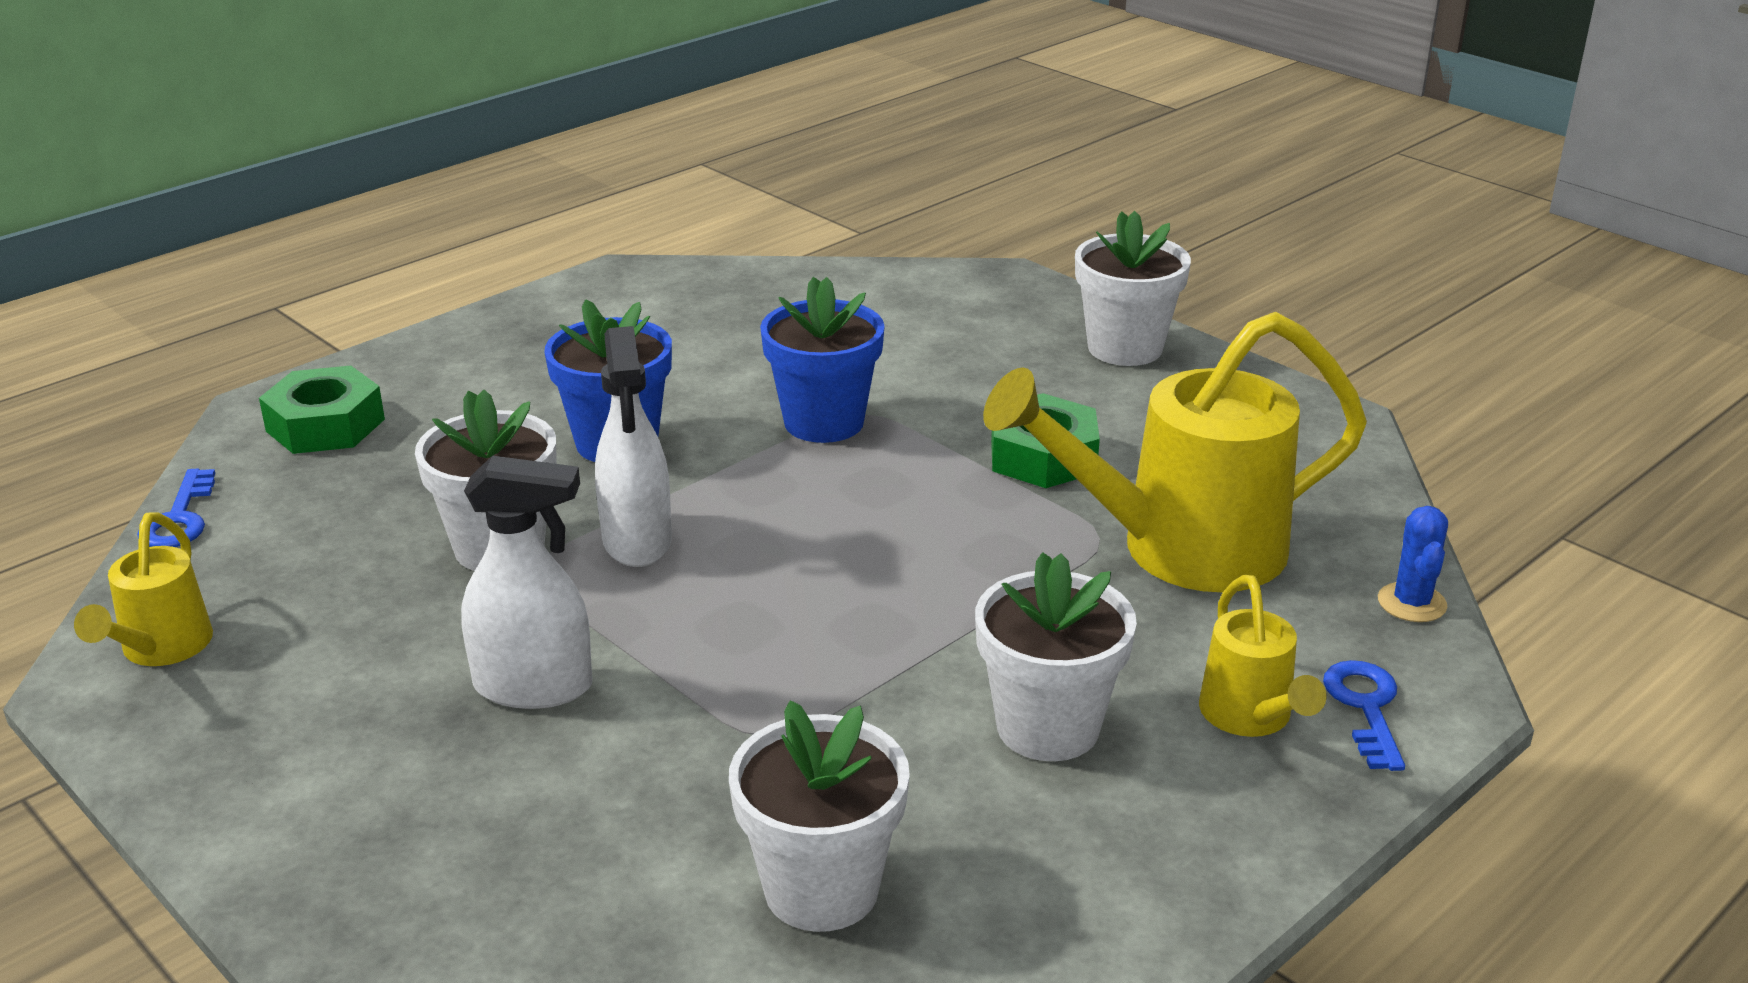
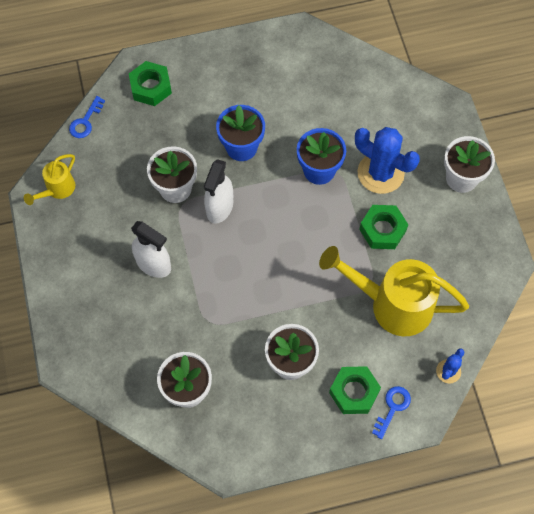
camera: 30 degrees right, 35 degrees up
(958, 388) = (380, 173): none -> blue cactus
(1250, 717) = (354, 392): yellow watering can -> green nut

